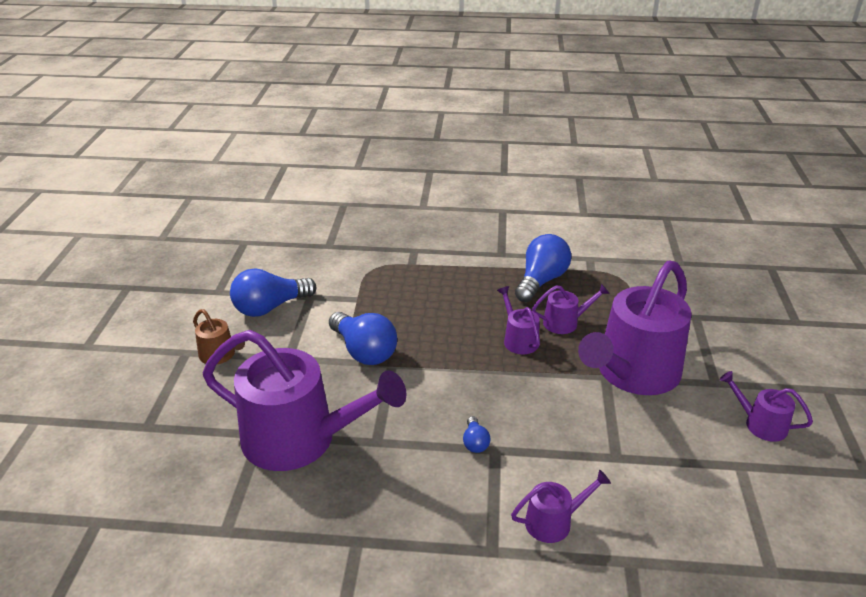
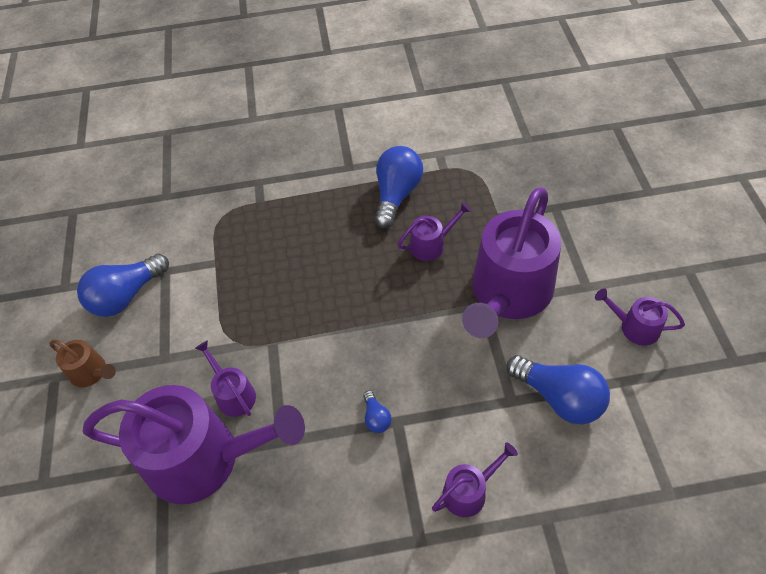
camera: 10 degrees left, 20 degrees up
(364, 351) = (240, 331): blue light bulb -> blue light bulb (559, 398)
(518, 340) = (390, 278): purple watering can -> purple watering can (233, 394)

